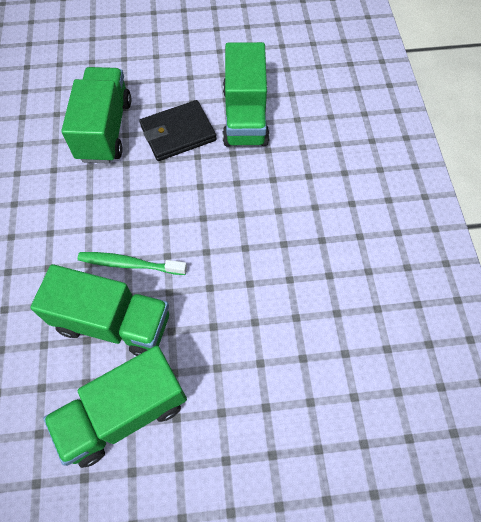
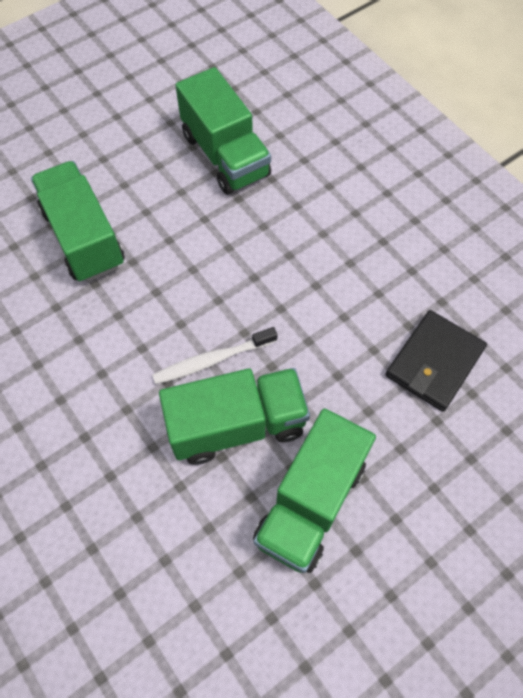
camera: 30 degrees left, 0 degrees up
(130, 264) = (212, 360): green toothbrush -> white toothbrush
(178, 133) = (167, 204): black wallet -> black wallet (434, 362)

